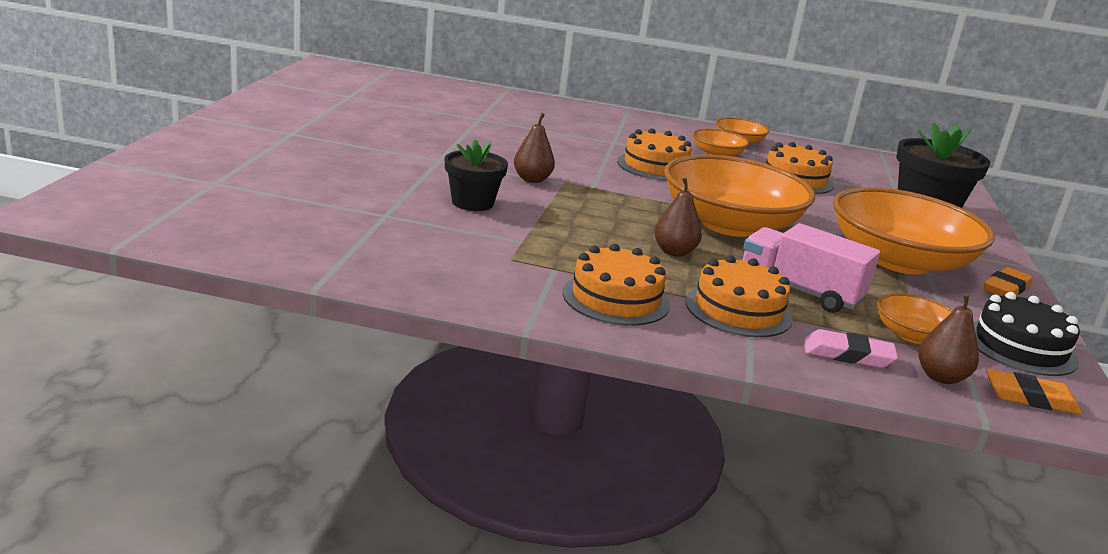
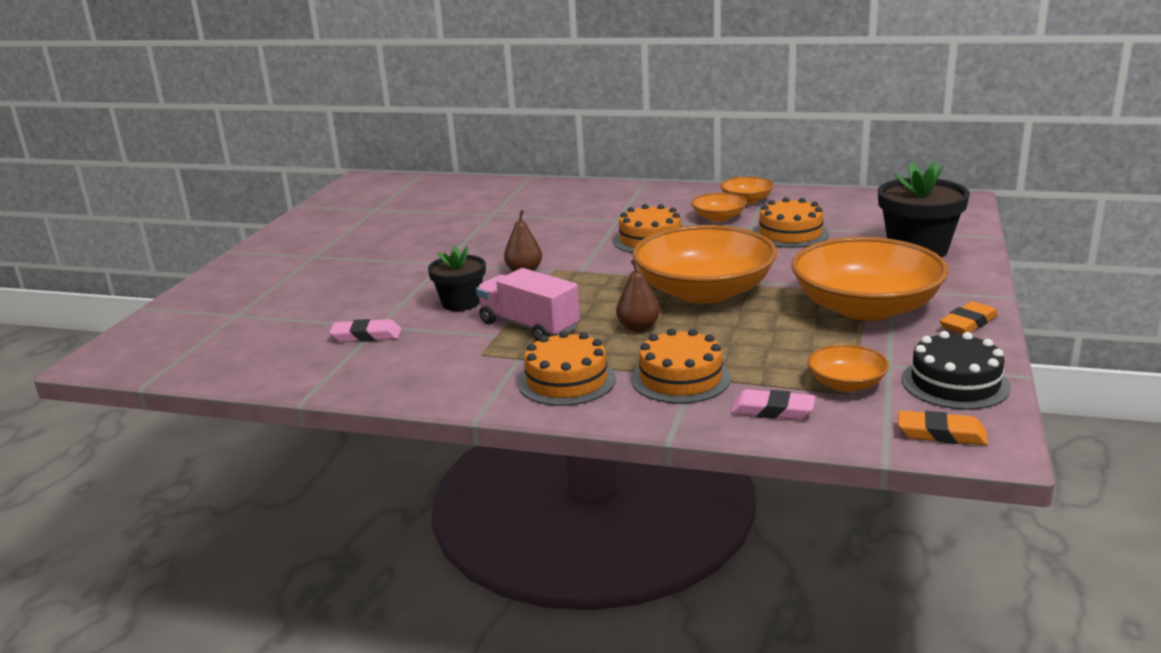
camera: 10 degrees right, 0 degrees up
(374, 224) = (366, 336): none -> pink eraser
(799, 291) = (749, 352): pink truck -> pink truck (529, 326)
(940, 377) = (857, 422): brown pear -> none

